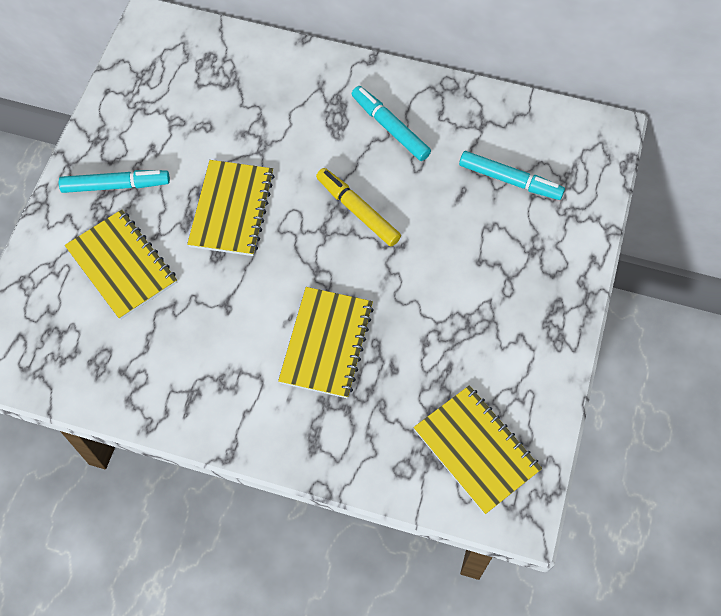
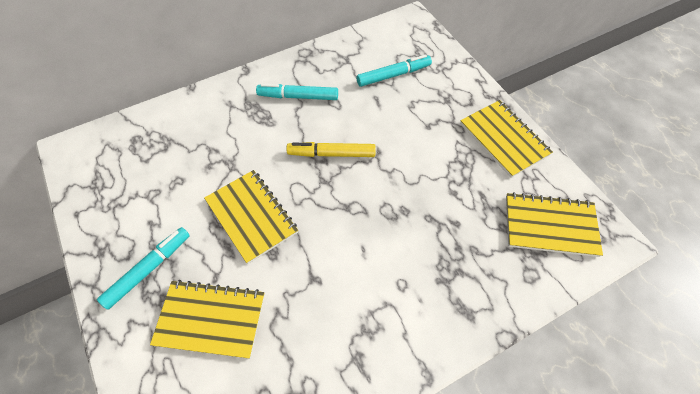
camera: 45 degrees left, 5 degrees down
(326, 343) = (402, 244): yellow notebook -> yellow notebook (503, 139)

